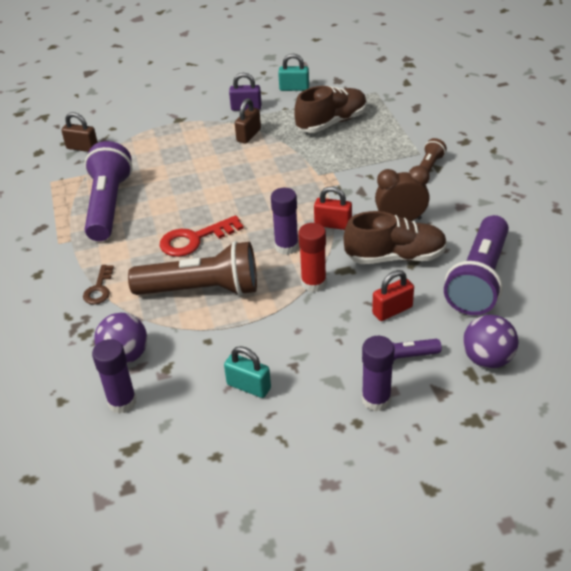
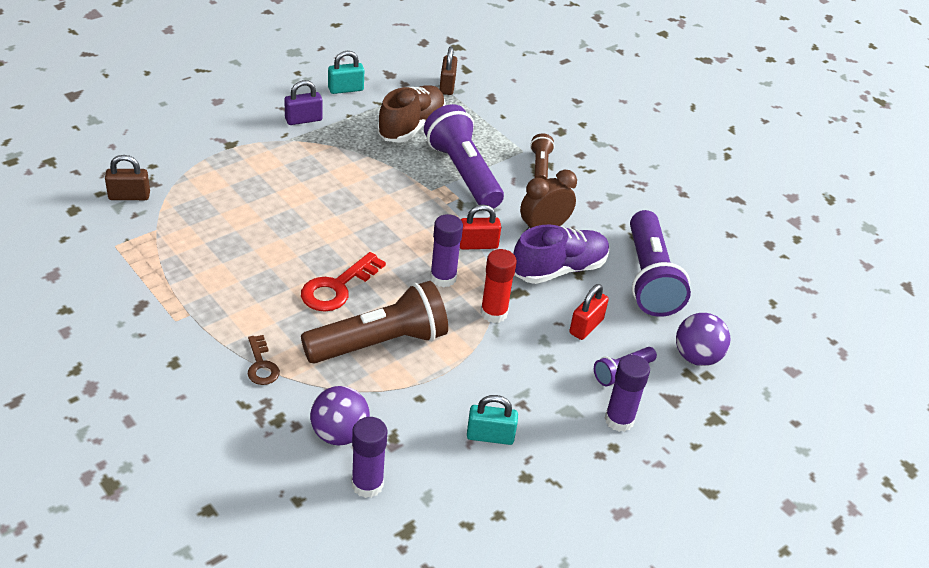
camera: 30 degrees left, 0 degrees up
(108, 205) = (209, 263): purple flashlight -> purple flashlight (463, 173)
(248, 135) = (326, 153): brown padlock -> brown padlock (447, 86)
(395, 257) = (559, 269): brown shoe -> purple shoe

